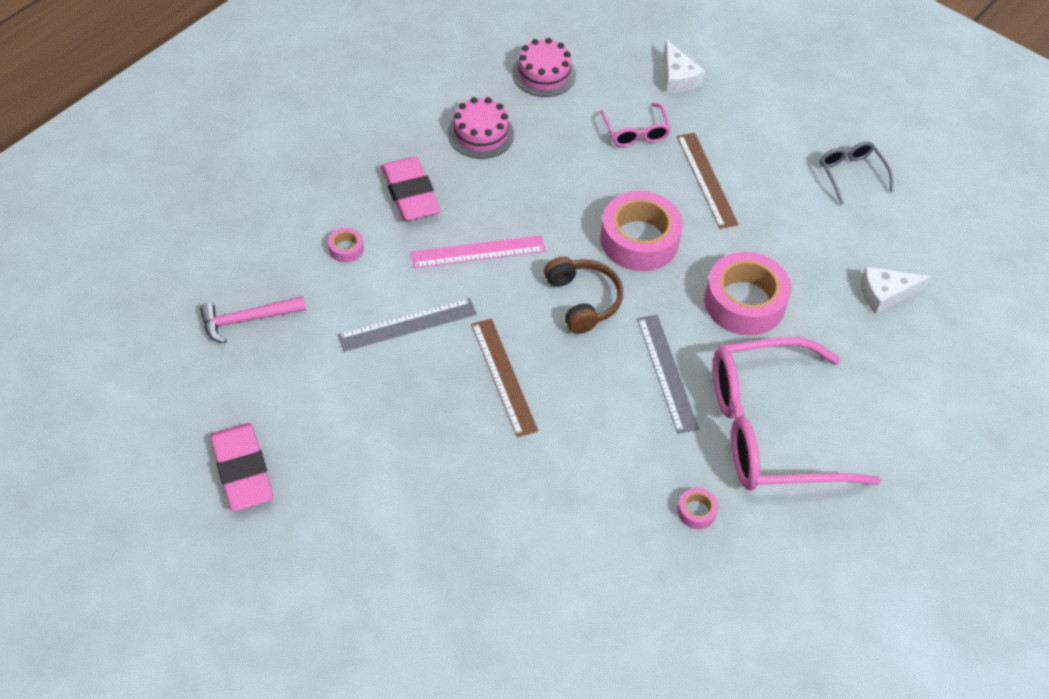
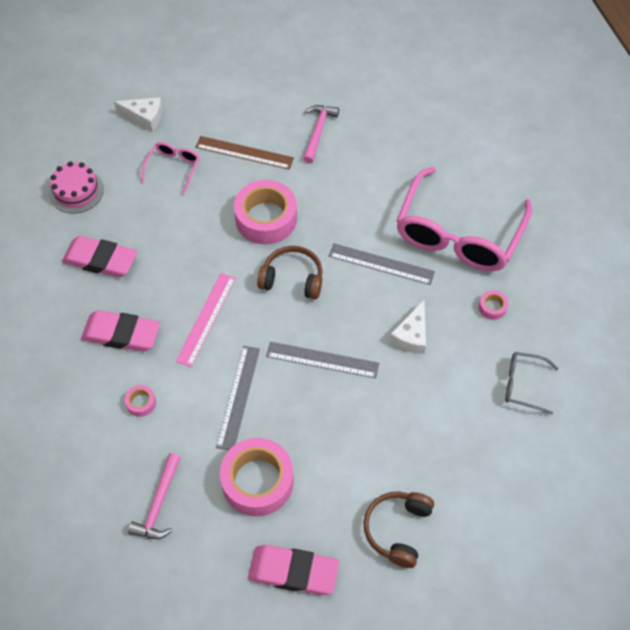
camera: 55 degrees left, 5 degrees up
(347, 546) = (398, 529): none -> brown headphones
(480, 134) = (100, 260): pink cake -> pink eraser
(503, 376) = (322, 360): brown ruler -> grey ruler
(635, 132) = (173, 168): pink glasses -> pink glasses turned 90 degrees counterclockwise
(744, 302) = (356, 190): pink tape -> pink tape (257, 481)
(792, 229) = (318, 132): none -> pink hammer
(851, 174) = (297, 76): grey glasses -> grey glasses (523, 385)
(885, 294) = (400, 116): white cheese -> white cheese (411, 335)

